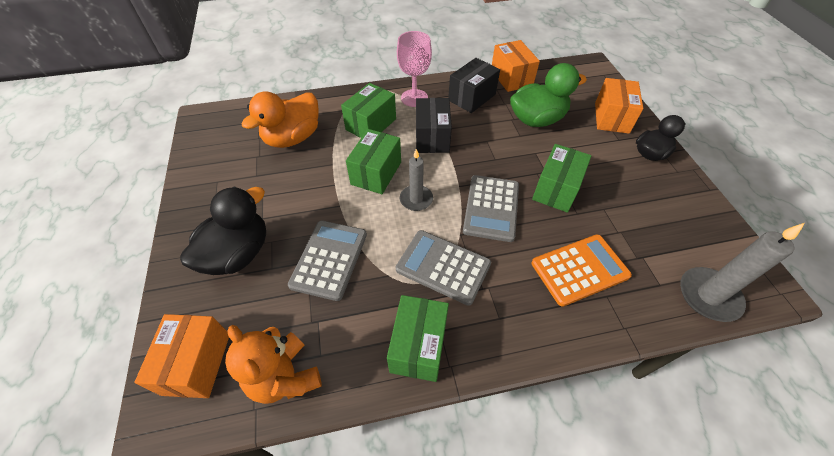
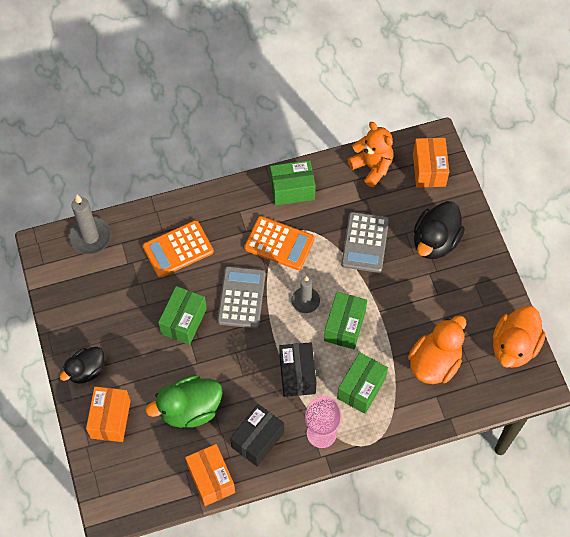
camera: 175 degrees right, 10 degrees up
(207, 145) = (513, 347): none -> orange duck
(418, 346) = (292, 190): green box -> green box turned 75 degrees clockwise
(443, 267) = (279, 243): grey calculator -> orange calculator

